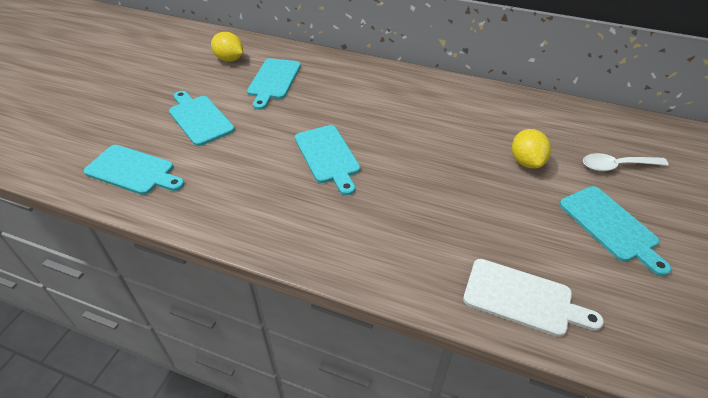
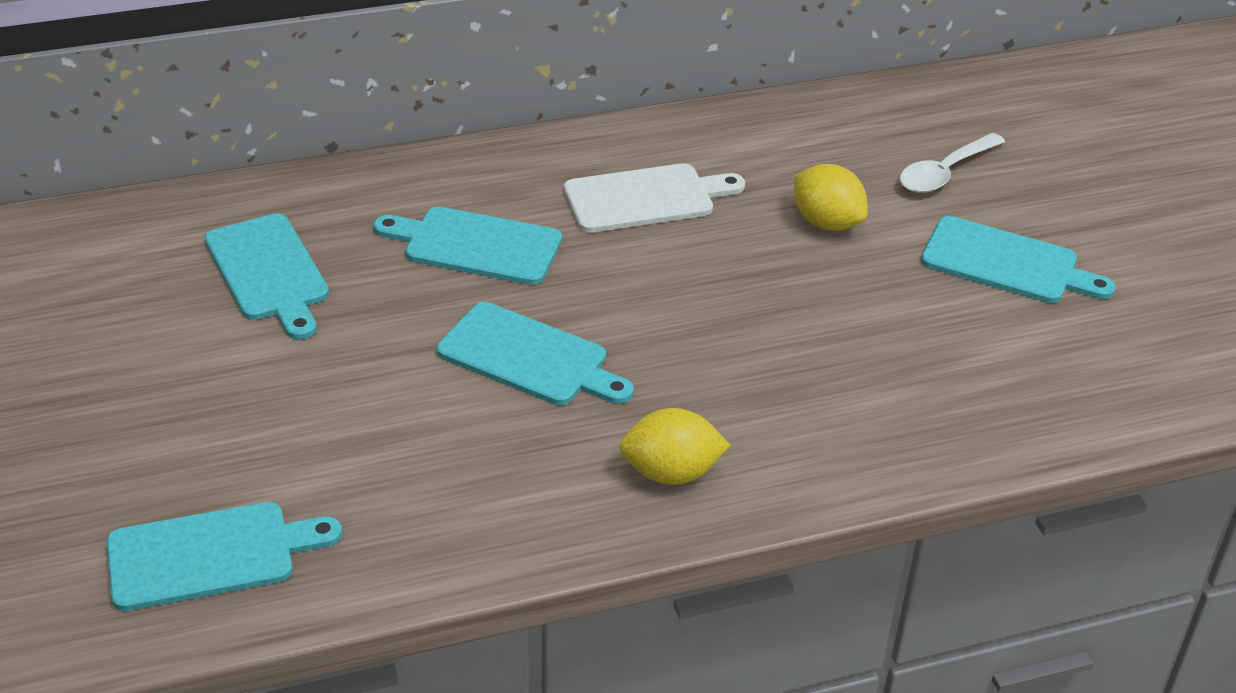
camera: 40 degrees left, 5 degrees down
(199, 118) = (213, 406): turquoise cutting board -> turquoise cutting board (476, 245)
(229, 59) = (119, 269): yellow lemon -> yellow lemon (671, 473)
(523, 298) = (989, 411): white cutting board -> white cutting board (645, 198)

